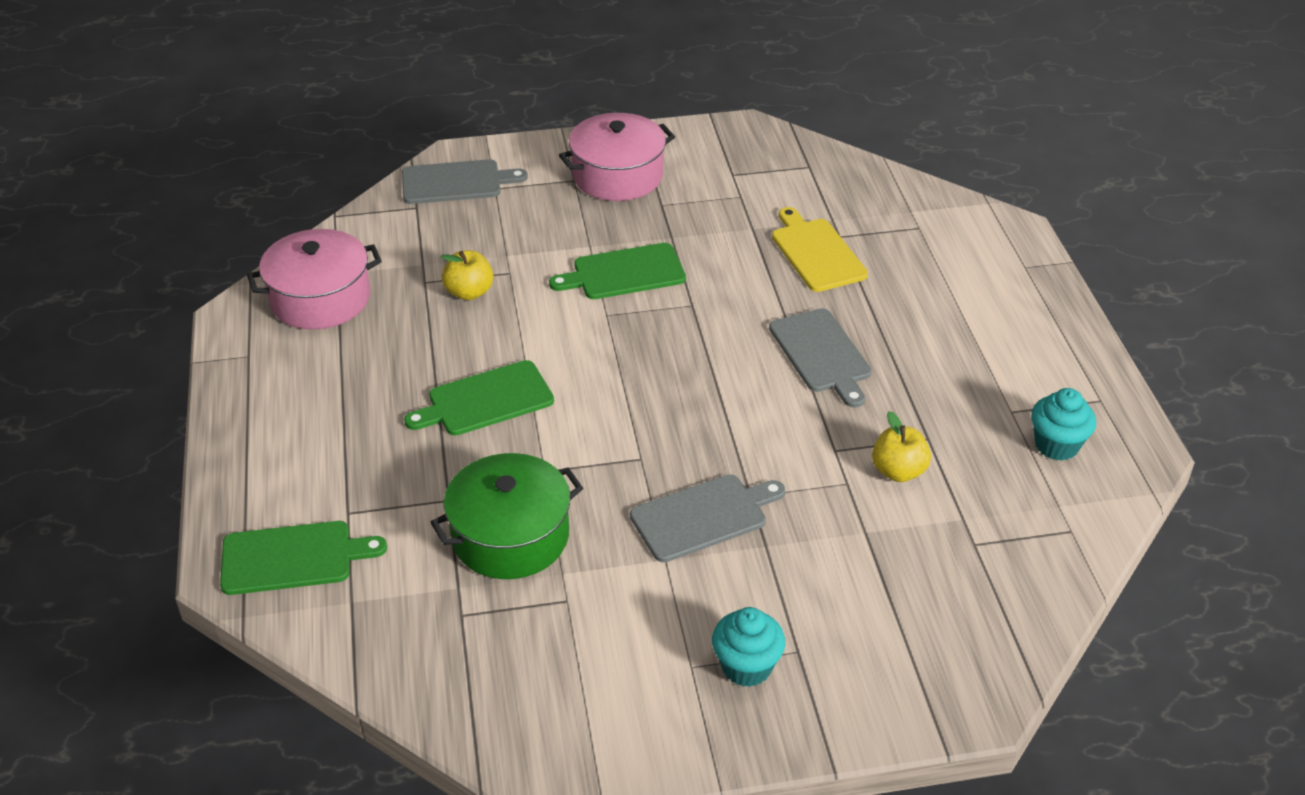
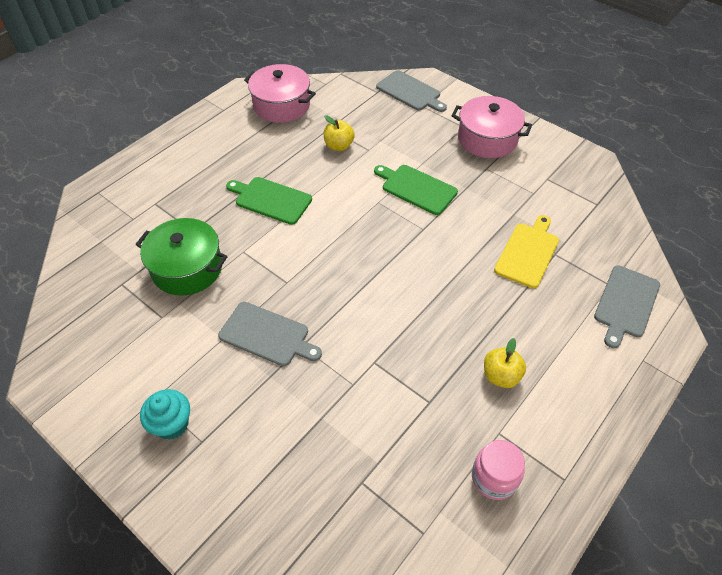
camera: 50 degrees right, 10 degrees up
(293, 558) = (112, 205): green cutting board -> none
(821, 354) = (446, 307): grey cutting board -> grey cutting board (626, 304)
(898, 471) = (386, 404): yellow apple -> yellow apple (501, 376)
(1056, 445) = (494, 478): turquoise cupcake -> pink jar

